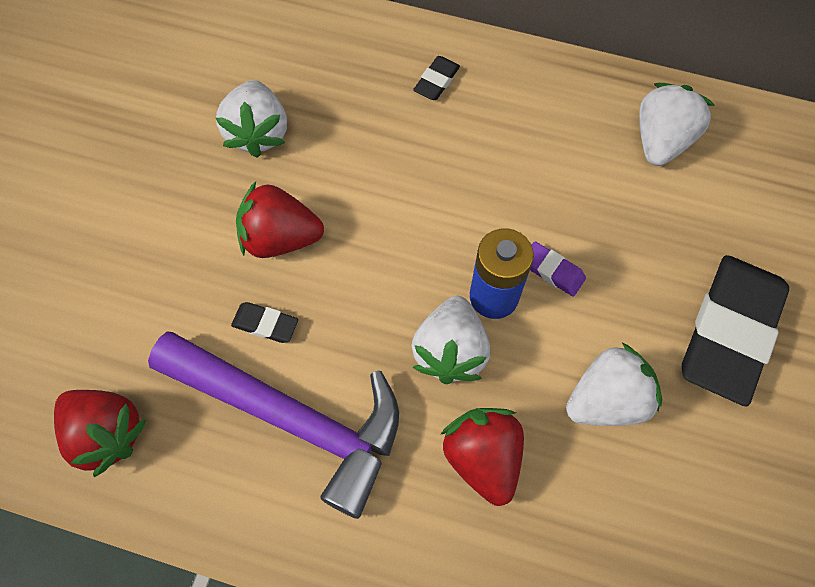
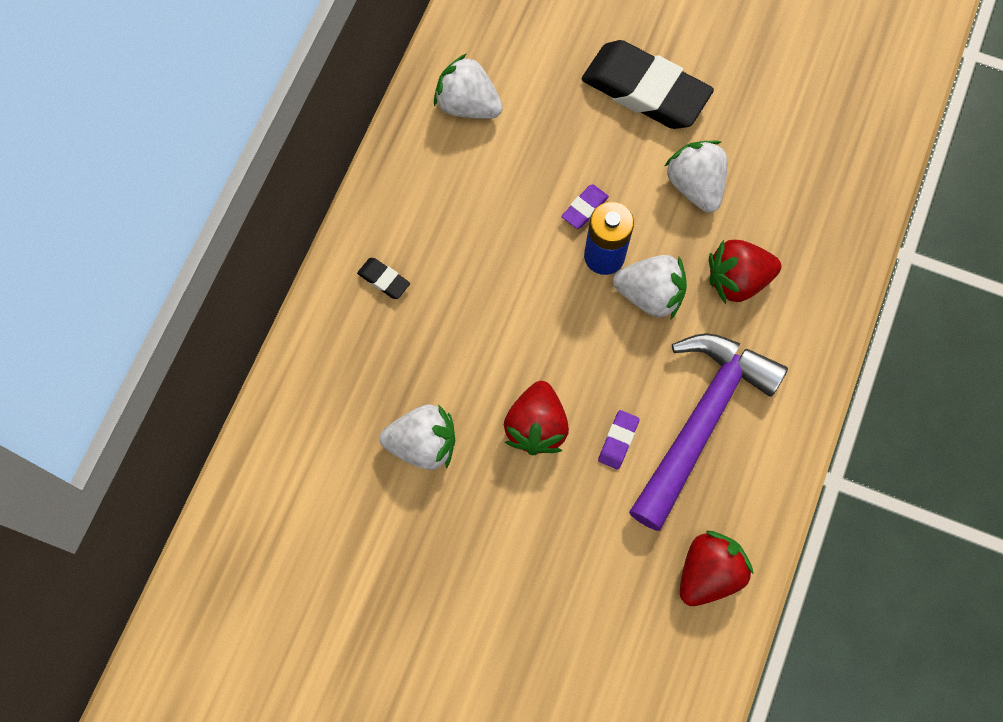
camera: 85 degrees left, 5 degrees up
(265, 324) = (618, 440): black eraser -> purple eraser

